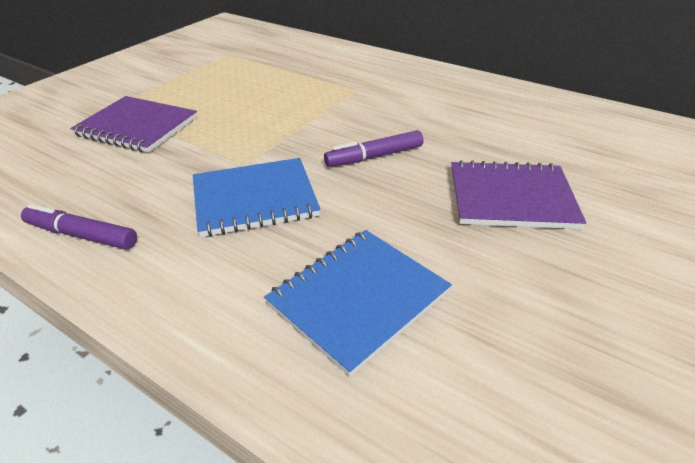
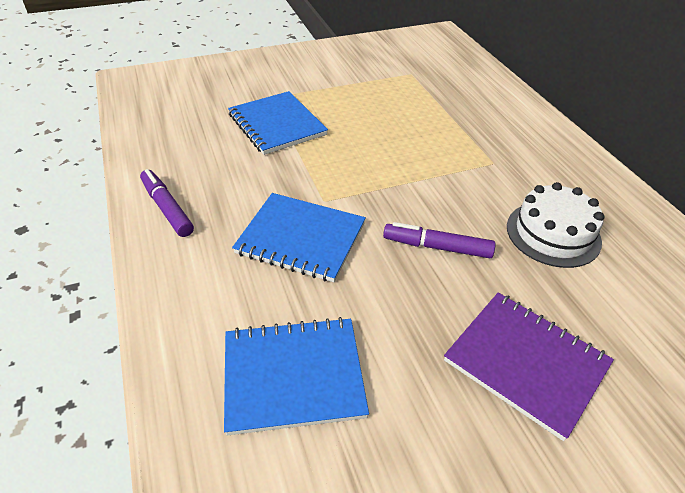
camera: 35 degrees right, 5 degrees up
(137, 127) = (277, 125): purple notebook -> blue notebook
(443, 116) = (553, 233): none -> white cake

